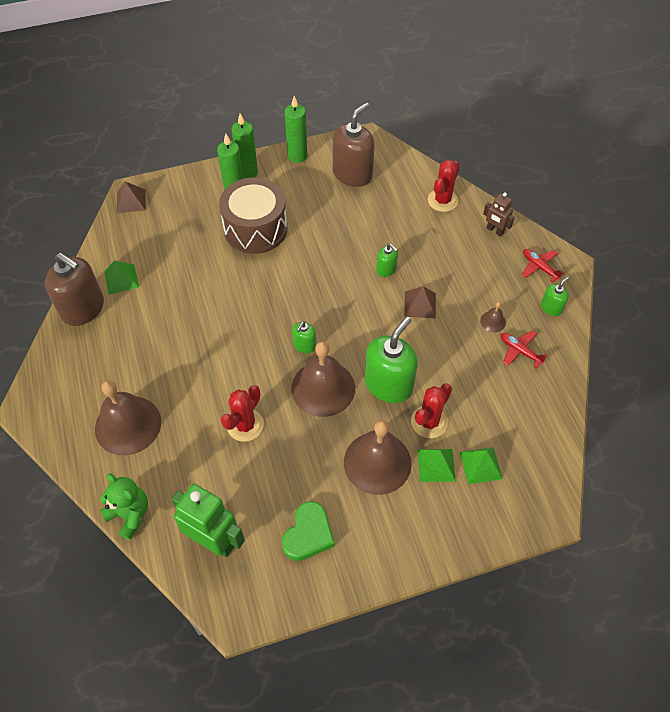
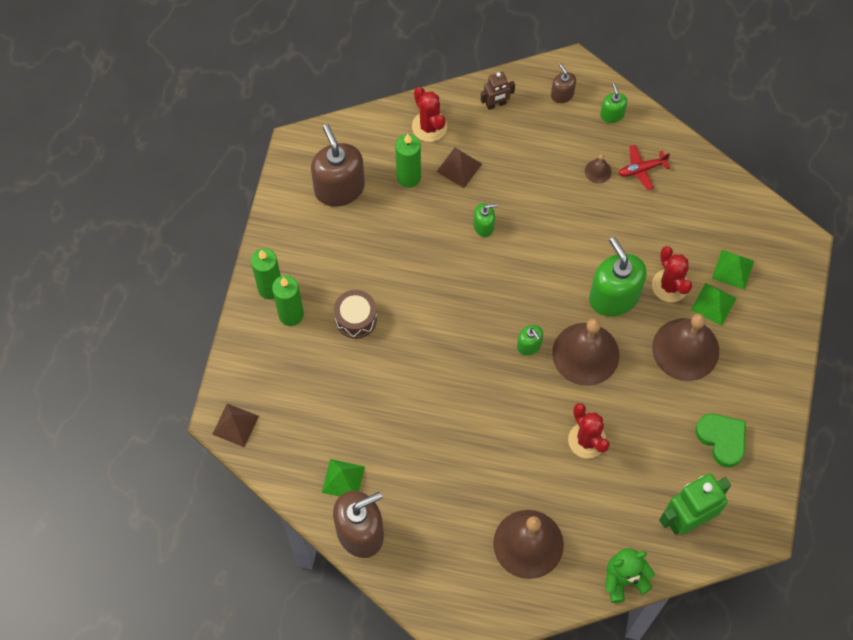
camera: 60 degrees left, 10 degrees up
(255, 229) = (356, 319): brown drum -> brown drum, size x0.56
(297, 156) = (277, 227): green candle -> green candle (408, 177)
(420, 304) = (542, 220): brown pyramid -> brown pyramid (459, 167)
(539, 267) = (562, 94): red plane -> brown soap dispenser

